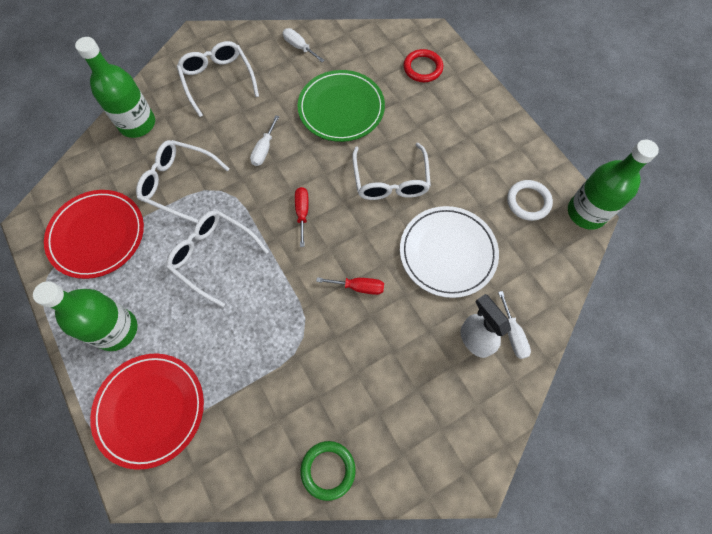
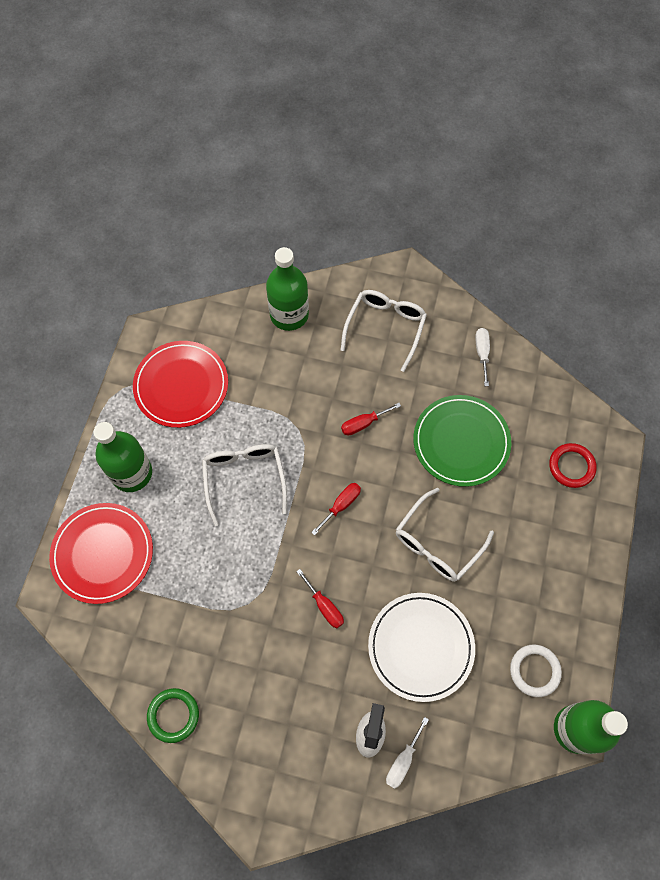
camera: 45 degrees right, 0 degrees up
(178, 184) = (273, 395): white glasses -> none
(264, 149) = (363, 423): white screwdriver -> red screwdriver

